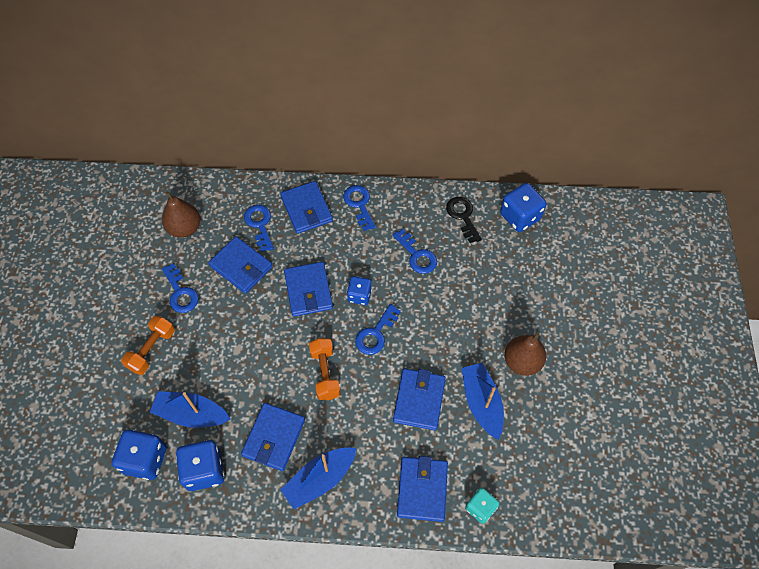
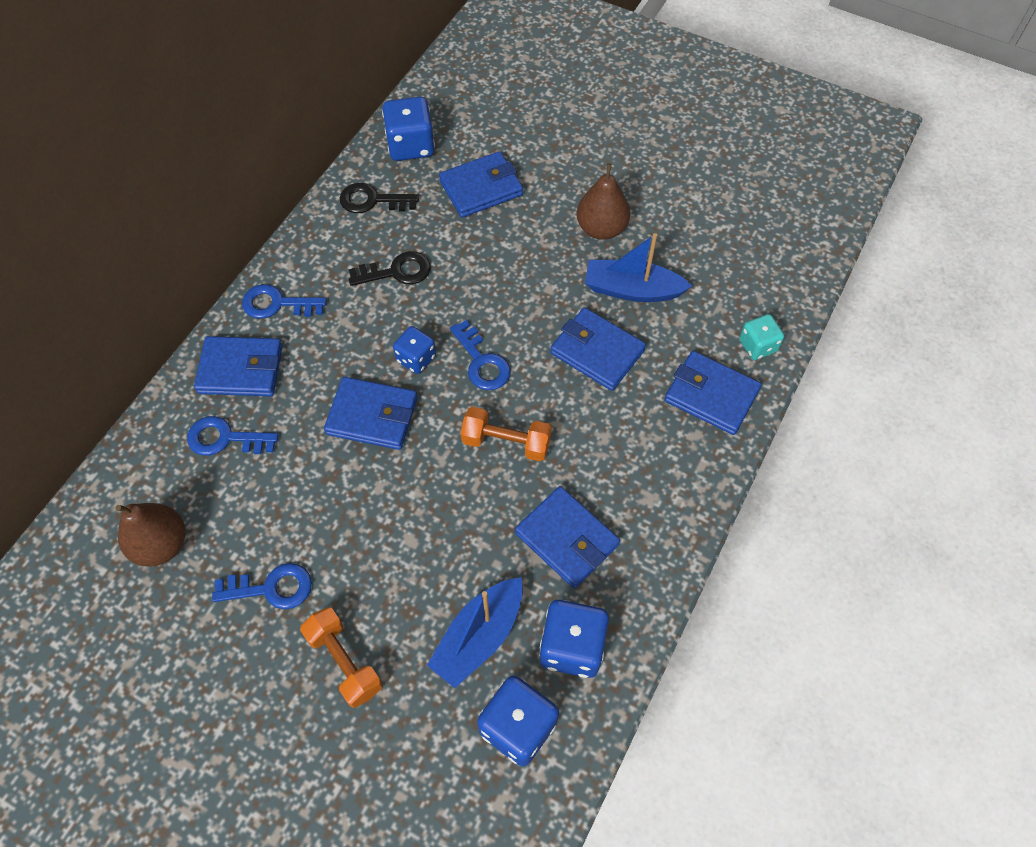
camera: 65 degrees left, 0 degrees up
(241, 267) = (280, 488): blue wallet -> blue wallet (481, 188)
(320, 479) = (649, 503): blue boat -> none
(417, 255) = (397, 272): blue key -> black key

